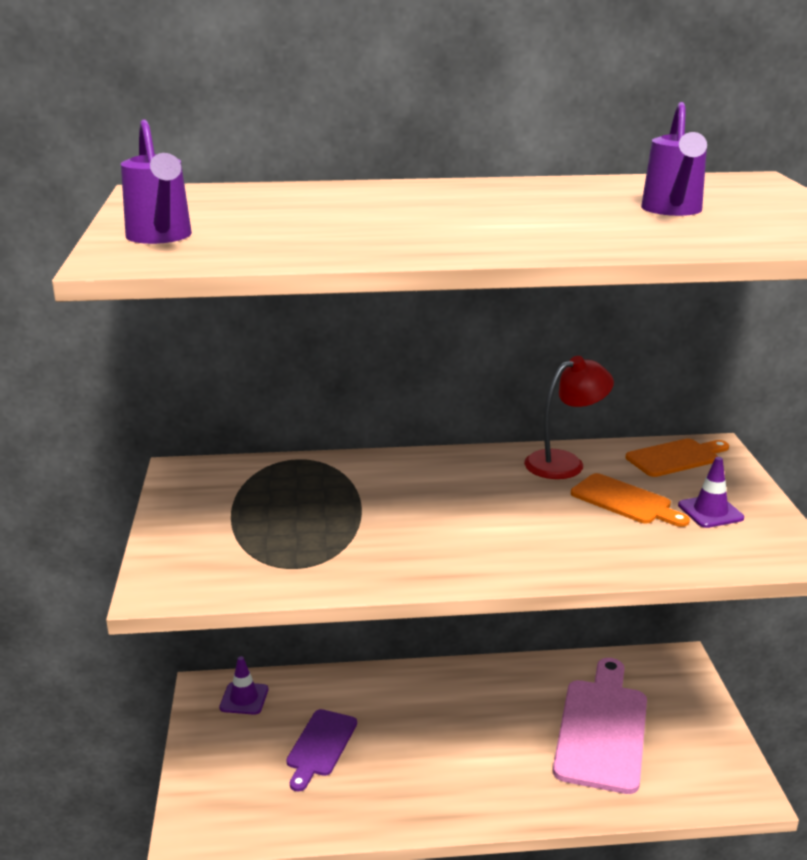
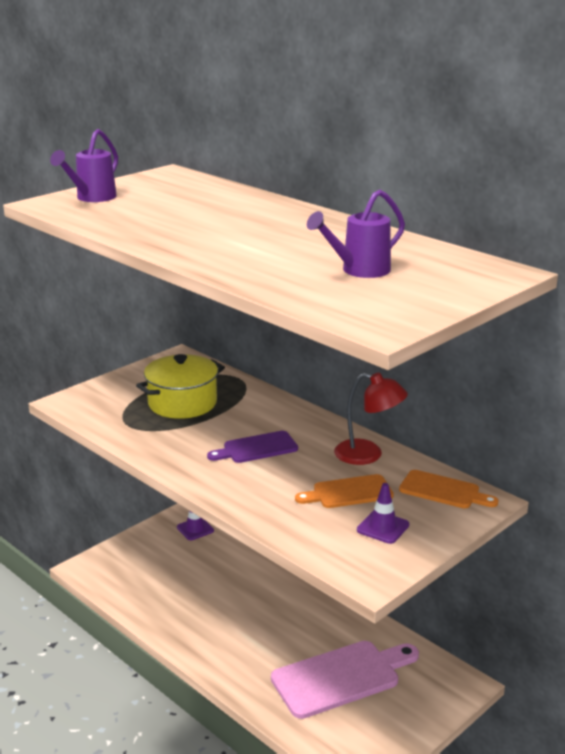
camera: 50 degrees right, 0 degrees up
(299, 513) = (182, 403): none -> yellow pot
(320, 746) = (190, 574): purple cutting board -> purple cutting board (256, 448)
(625, 501) = (348, 492): orange cutting board -> orange cutting board turned 75 degrees clockwise

